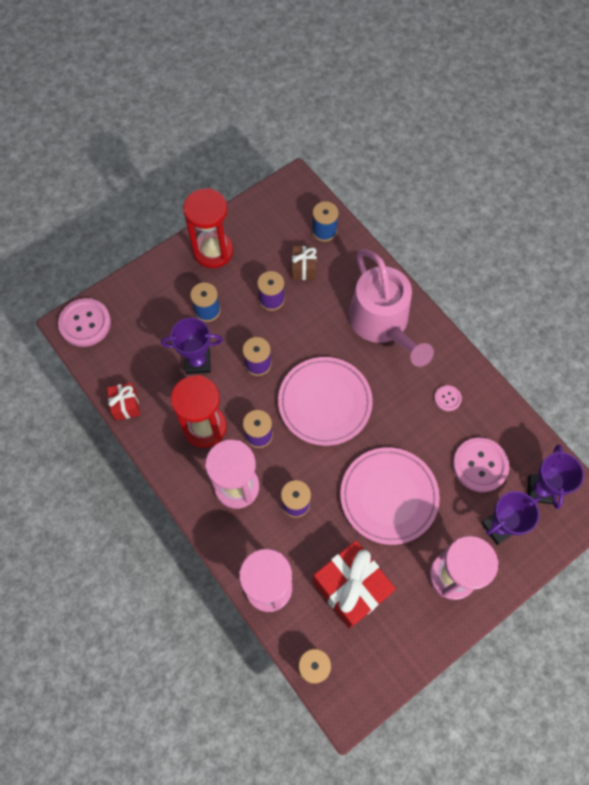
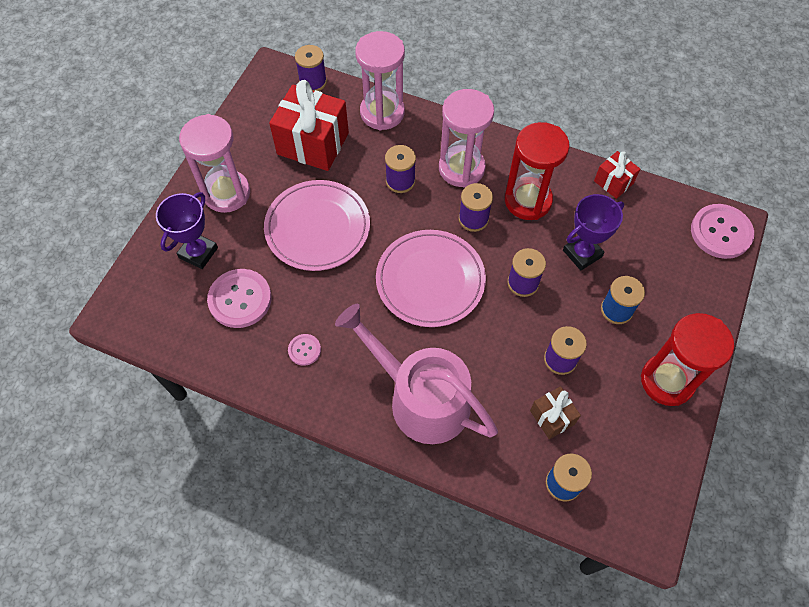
camera: 150 degrees right, 5 degrees down
(540, 490) = (167, 306): purple trophy -> none

